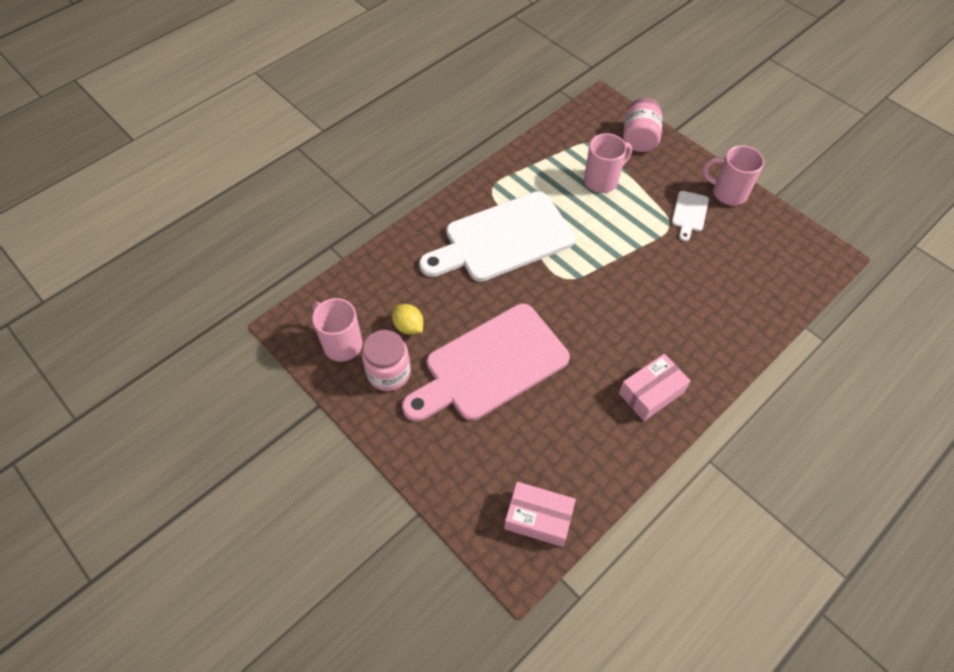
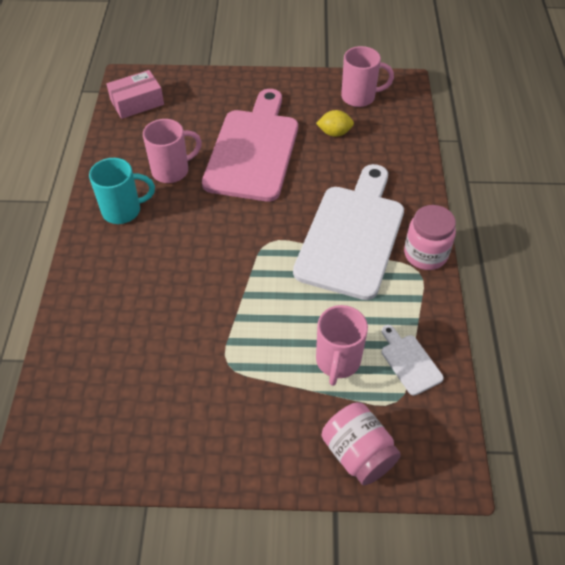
camera: 135 degrees right, 5 degrees down
(389, 373) = (310, 104): pink jar -> pink jar (425, 254)
(651, 393) = (123, 210): pink box -> turquoise mug
(689, 213) = (220, 394): white cutting board -> white cutting board (409, 361)
(728, 193) = (200, 458): pink mug -> pink mug (172, 170)

